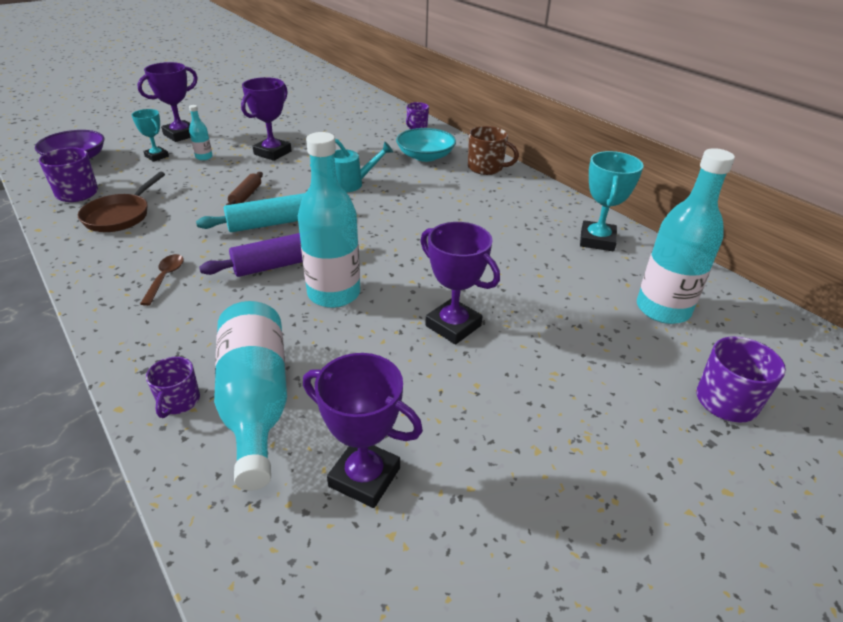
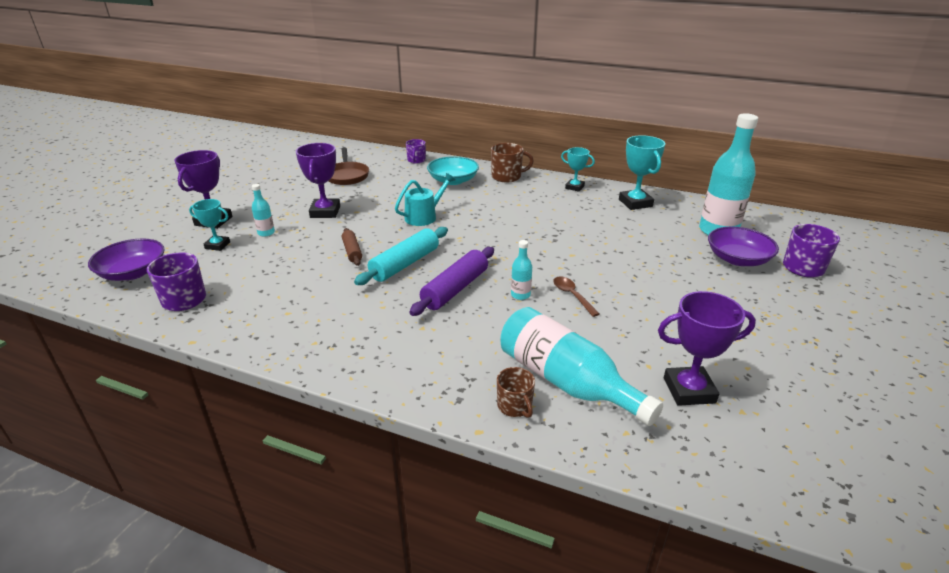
camera: 30 degrees left, 5 degrees down
(120, 216) = (259, 303): brown pan -> brown pan (347, 176)
(165, 278) = (376, 333): brown spoon -> brown spoon (572, 296)
(178, 401) = (515, 406): purple mug -> brown mug
(334, 294) = (520, 295): turquoise bottle -> turquoise bottle, size x0.44
(453, 326) = (622, 285): purple trophy -> none
(546, 200) = (574, 187): none -> turquoise trophy
(643, 353) = (737, 259): none -> purple bowl

